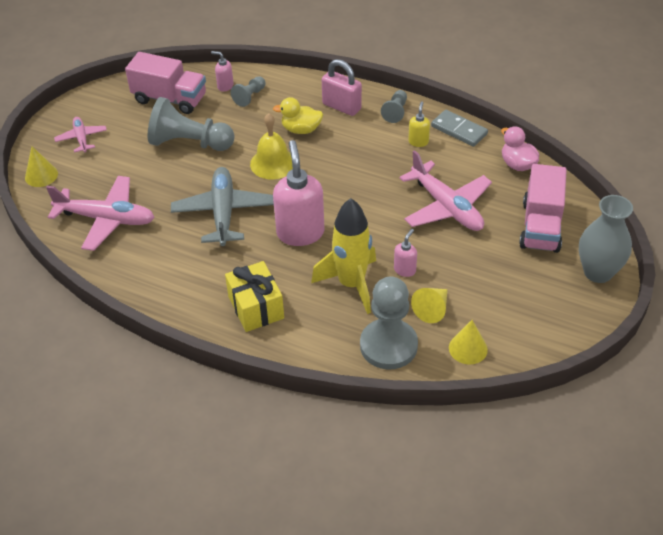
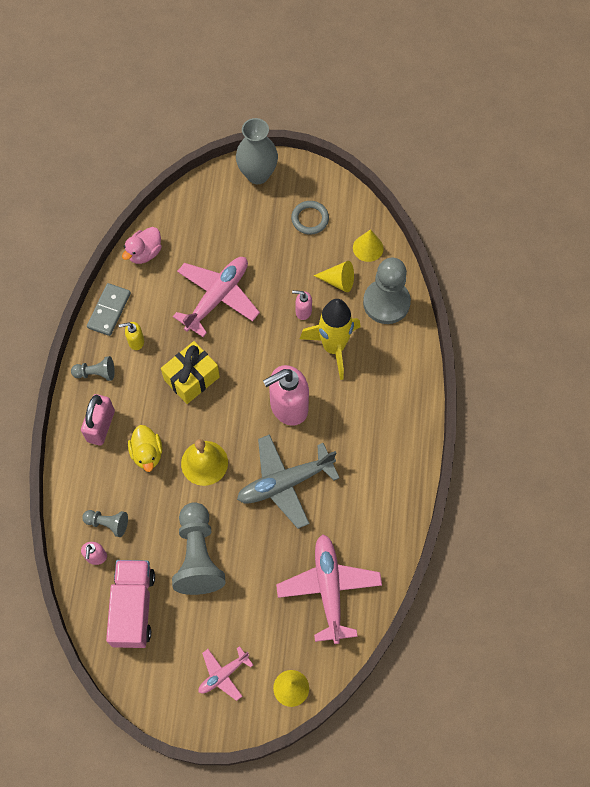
camera: 110 degrees left, 20 degrees up
(256, 307) = (385, 413): yellow gift -> yellow gift (191, 378)
(523, 304) = (310, 219): none -> grey ring
(540, 226) = (218, 222): pink truck -> none

